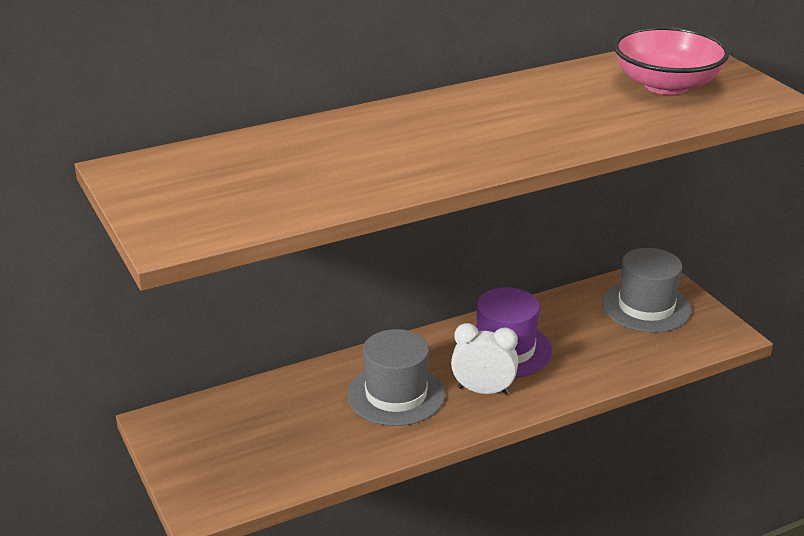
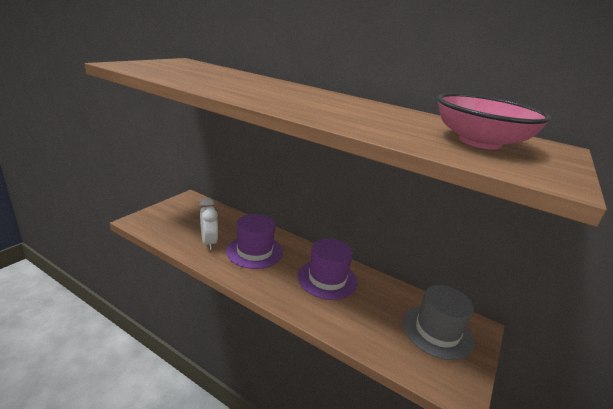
camera: 55 degrees right, 5 degrees down
(396, 394) = (254, 251): grey hat -> purple hat
(483, 391) = (281, 280): white clock -> white clock (209, 242)

